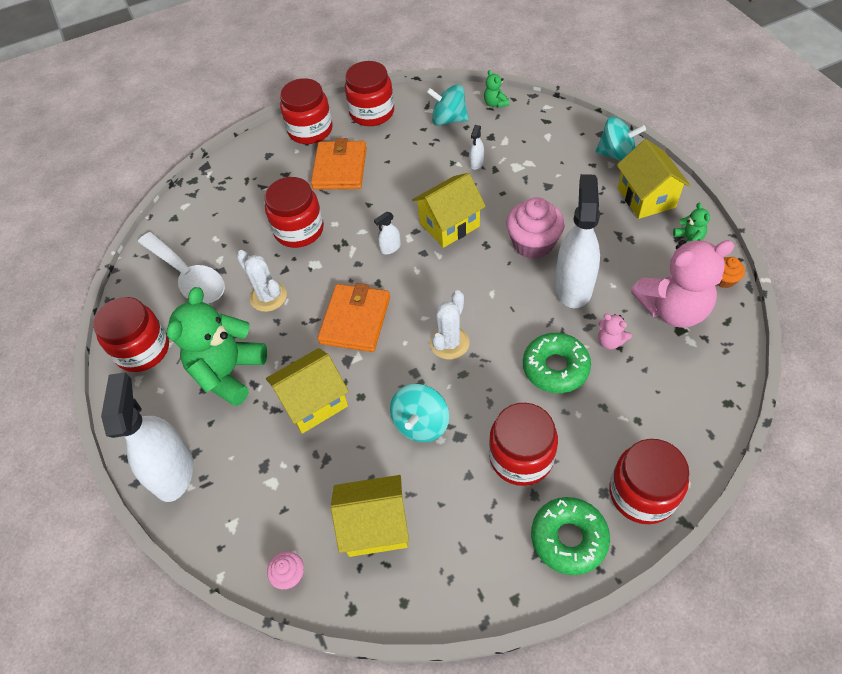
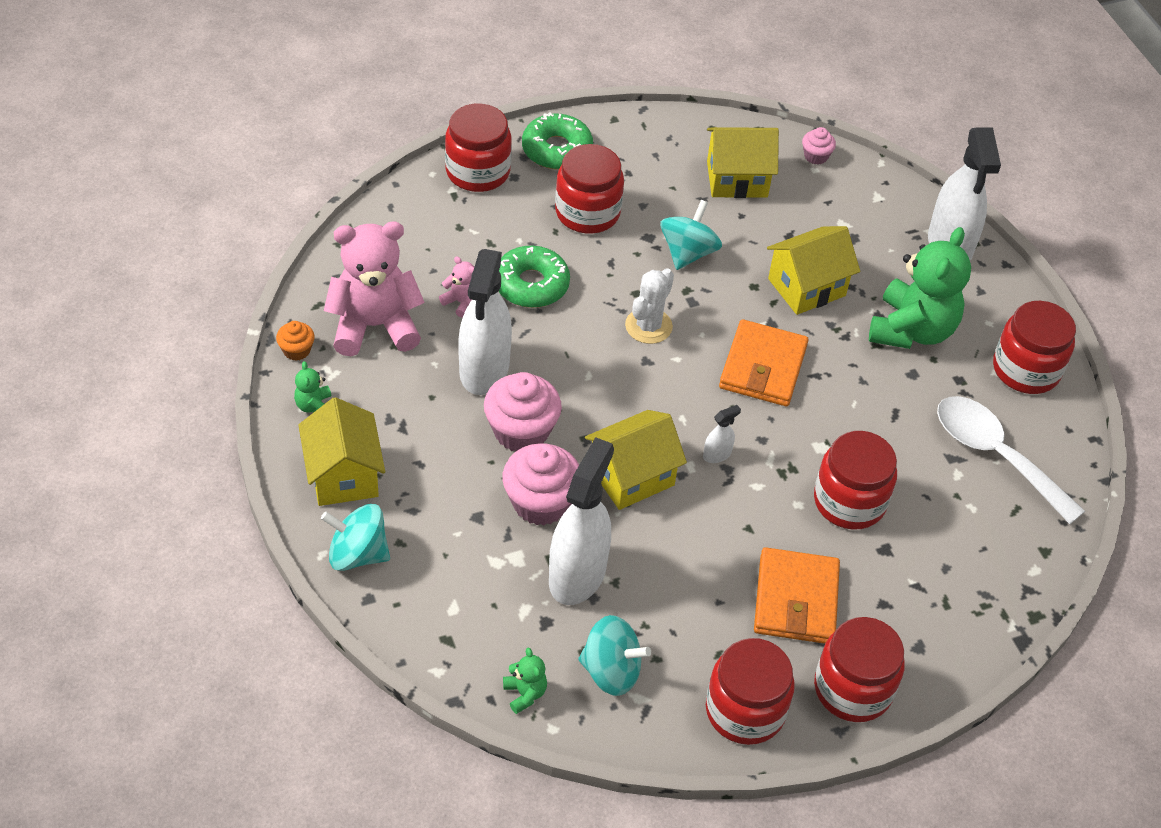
camera: 175 degrees right, 5 degrees down
(268, 297) = (878, 412): white cactus -> none
(476, 163) = (577, 574): white spray bottle -> white spray bottle, size x2.42
(508, 200) = (540, 502): none -> pink cupcake

